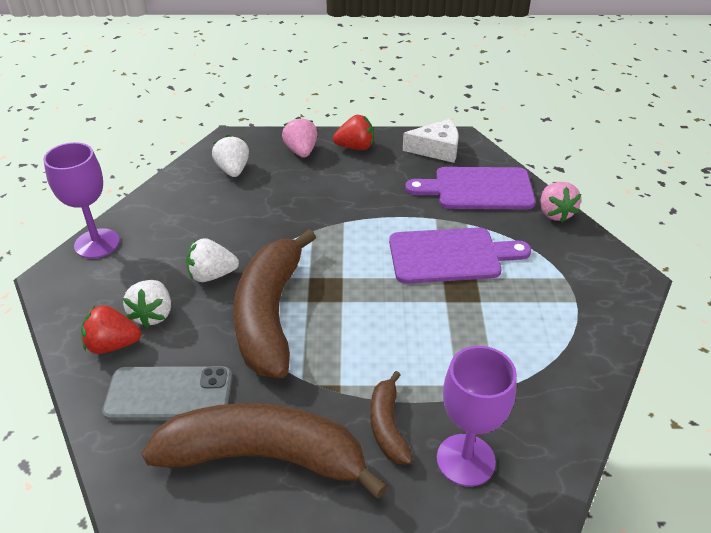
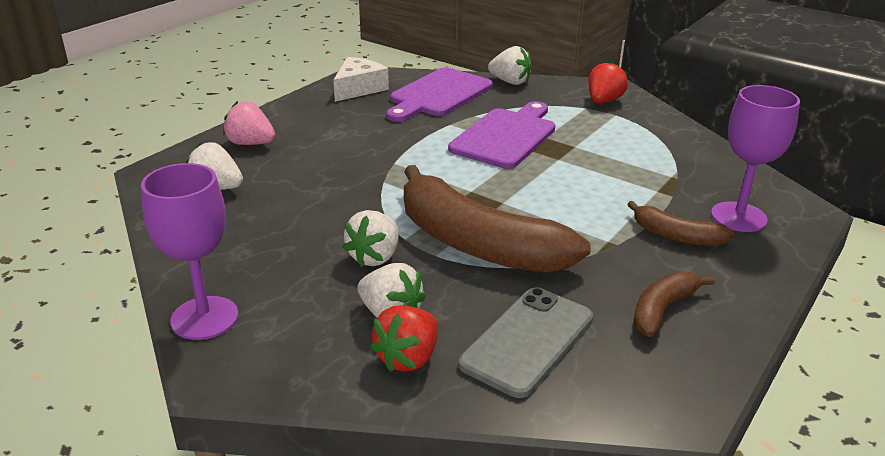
camera: 55 degrees left, 10 degrees down
(264, 457) = (662, 310): brown banana -> brown banana, size x0.48
(355, 147) = (292, 118): red strawberry -> red strawberry (603, 101)
(555, 213) = (510, 82): pink strawberry -> white strawberry

